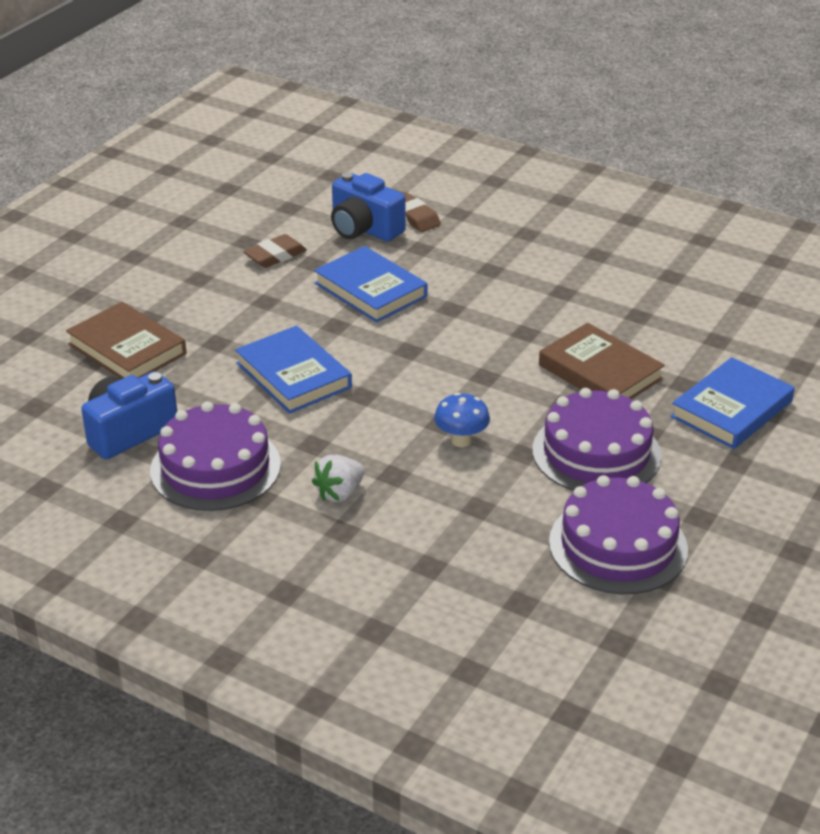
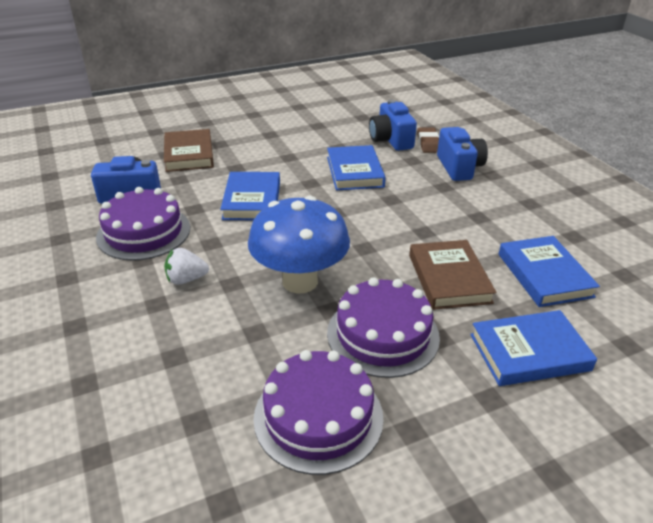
camera: 35 degrees right, 0 degrees up
(275, 255) = (324, 137): brown eraser -> none
(461, 440) = (300, 281): blue mushroom -> blue mushroom, size x2.20
(482, 237) = (459, 167): none -> blue camera
(681, 330) = (544, 275): none -> blue book

